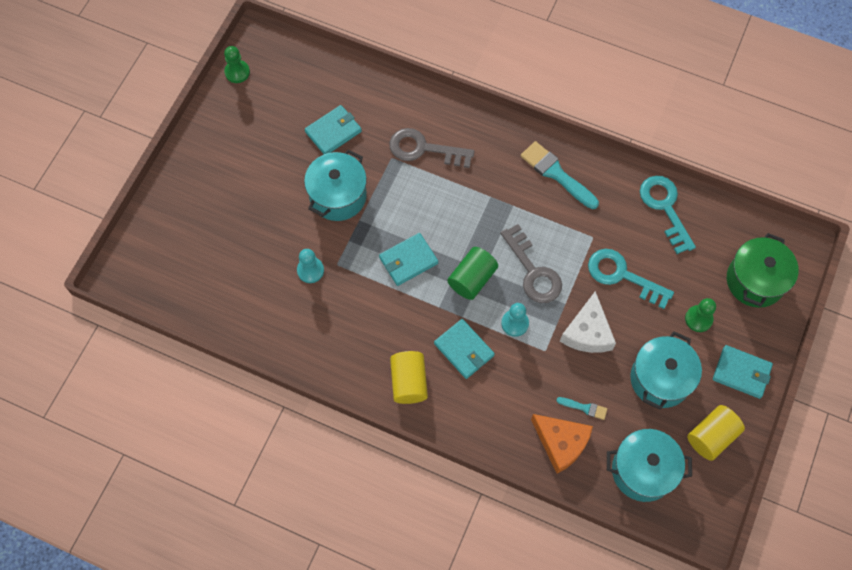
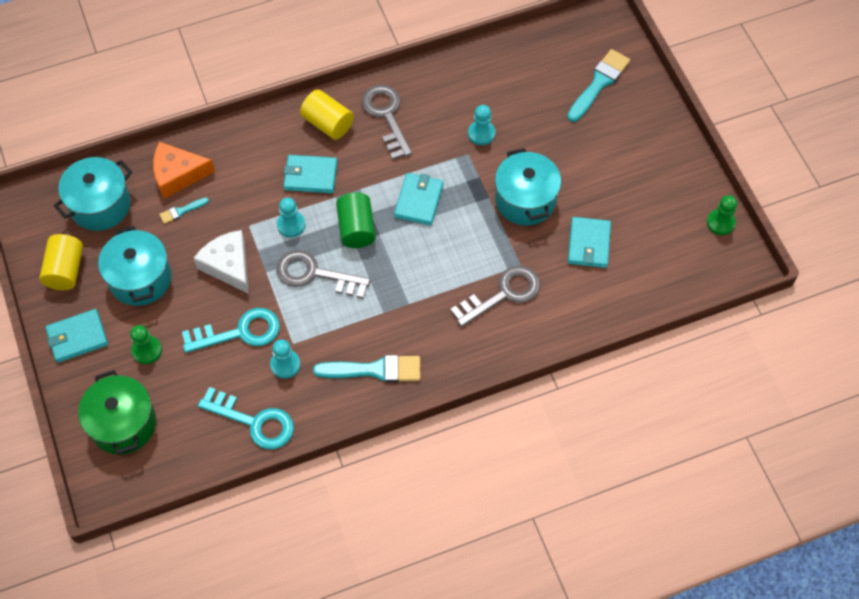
camera: 135 degrees right, 5 degrees down
(186, 232) = (599, 83): none -> turquoise brush
(361, 347) = (386, 116): none -> grey key
(611, 227) = (285, 364): none -> turquoise pawn

